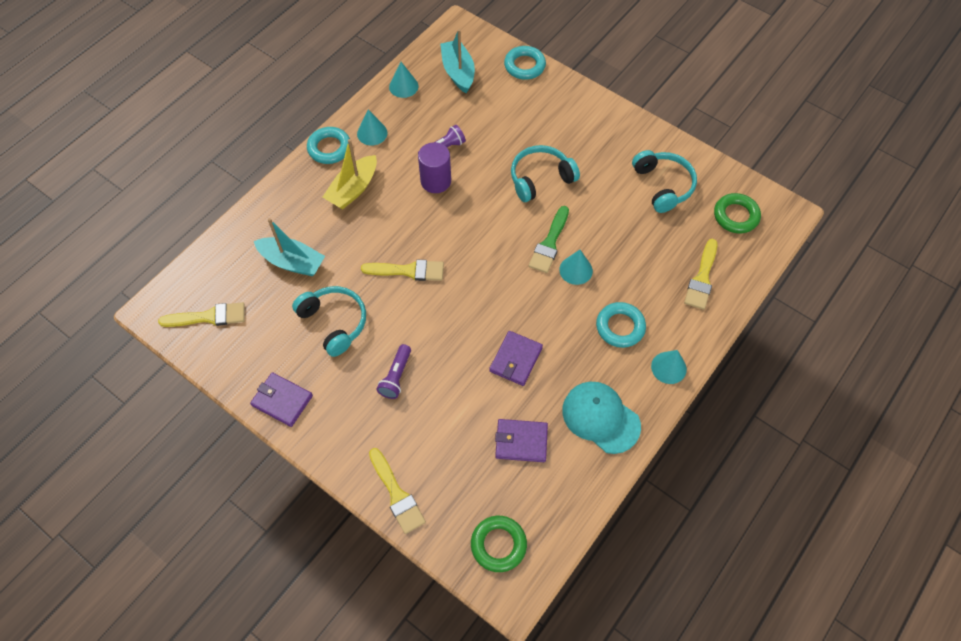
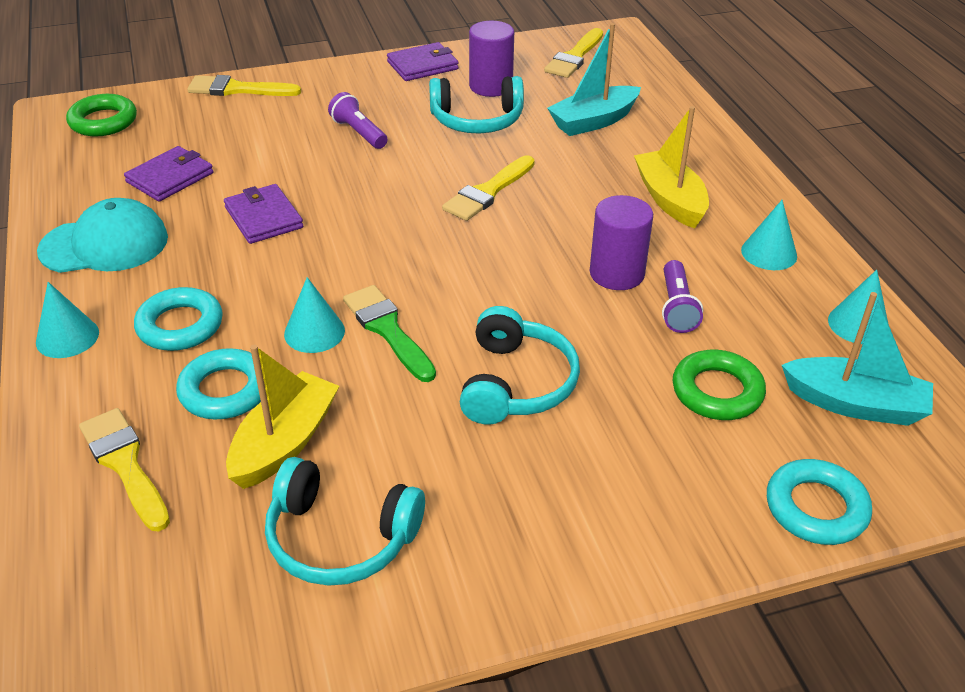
camera: 125 degrees right, 20 degrees down
(285, 341) = (491, 86): none -> purple cylinder
(329, 148) = (767, 206): turquoise ring -> turquoise ring (225, 390)
(641, 233) = (285, 443): none -> yellow boat
(736, 216) = (161, 605): green ring -> green ring (717, 391)

